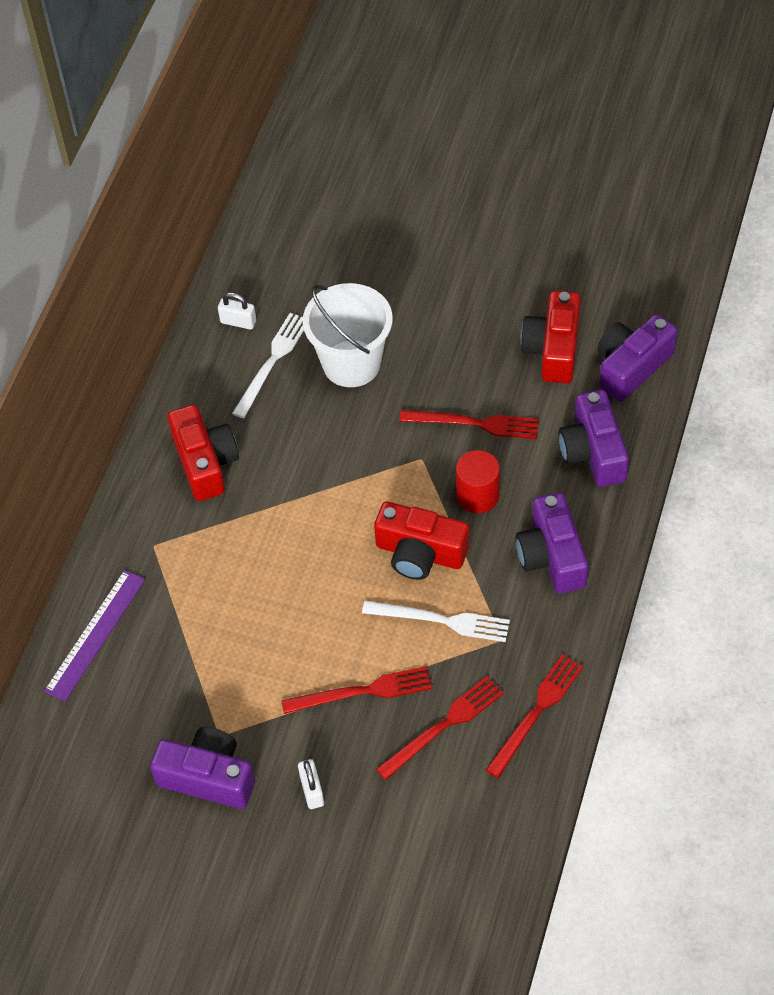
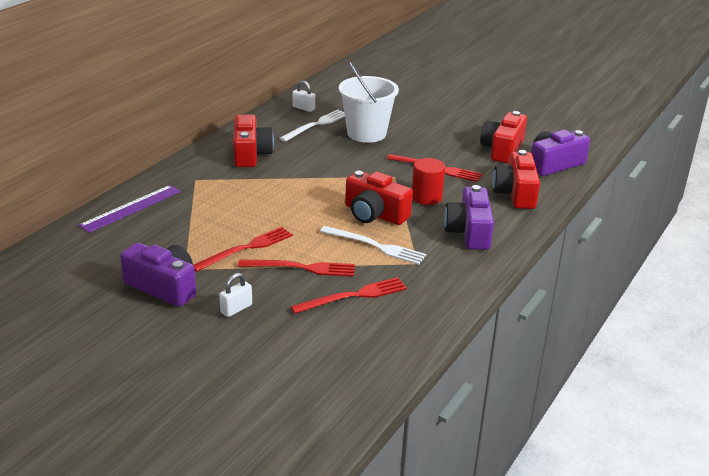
camera: 10 degrees right, 25 degrees down
(312, 790) = (236, 309): white padlock -> white padlock turned 45 degrees clockwise
(536, 712) = (428, 303): red fork -> red fork (246, 248)
(593, 452) = (515, 193): purple camera -> red camera

